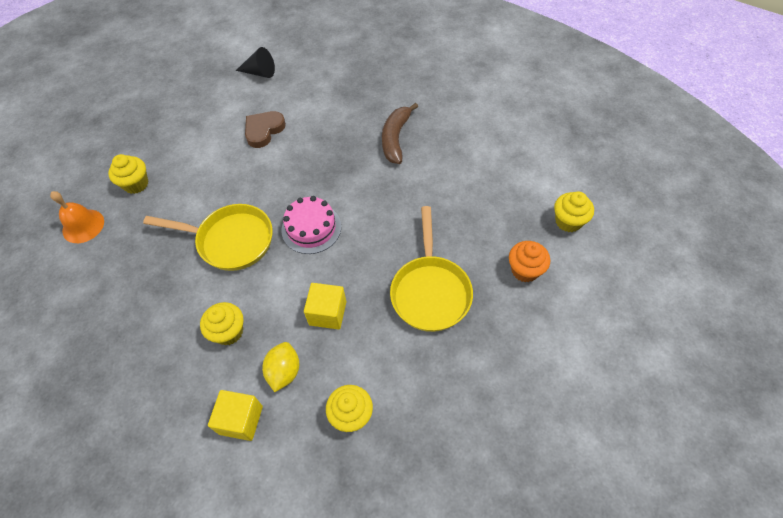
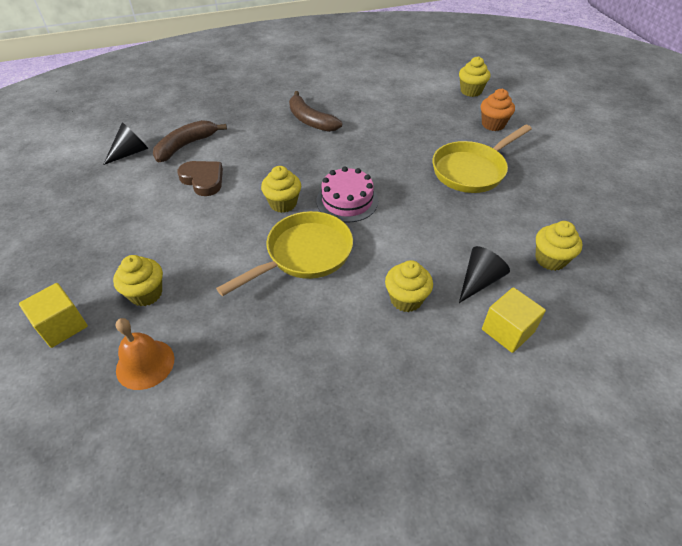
camera: 55 degrees left, 10 degrees down
(264, 130) = (203, 180): brown heart -> brown heart turned 150 degrees clockwise
(275, 192) = (283, 203): none -> yellow cupcake
(284, 371) = (479, 281): yellow lemon -> black cone
(293, 93) = (186, 146): none -> brown banana
(327, 313) = (442, 230): yellow cube -> yellow cube (62, 326)
(430, 291) = (471, 170): yellow pan -> yellow pan turned 105 degrees clockwise

